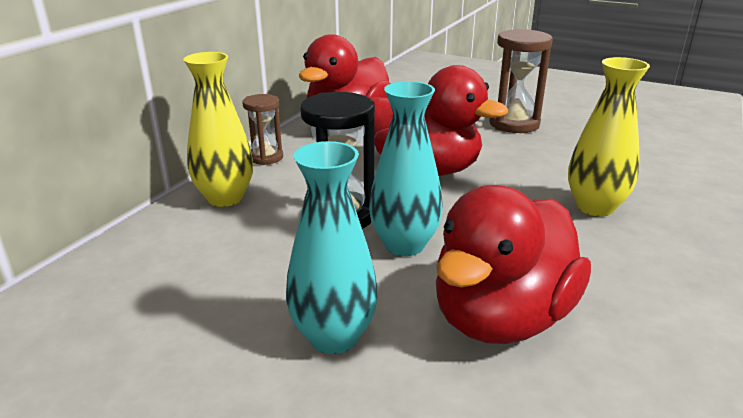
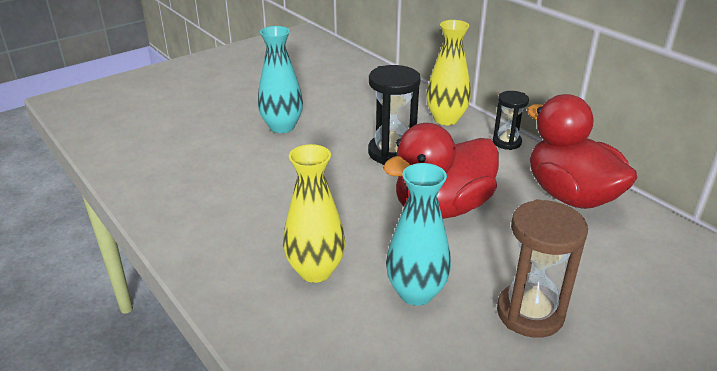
camera: 115 degrees right, 5 degrees up
(266, 157) = (506, 142): brown hourglass -> black hourglass
(404, 245) = (339, 166): turquoise vase -> turquoise vase (416, 293)
(501, 317) = (246, 174): red duck -> none

